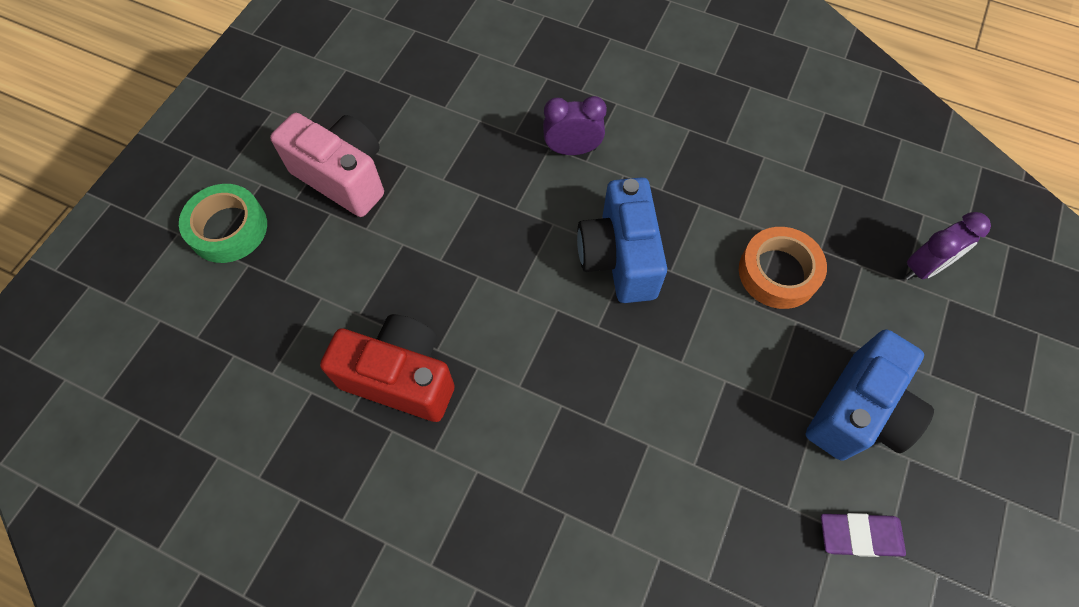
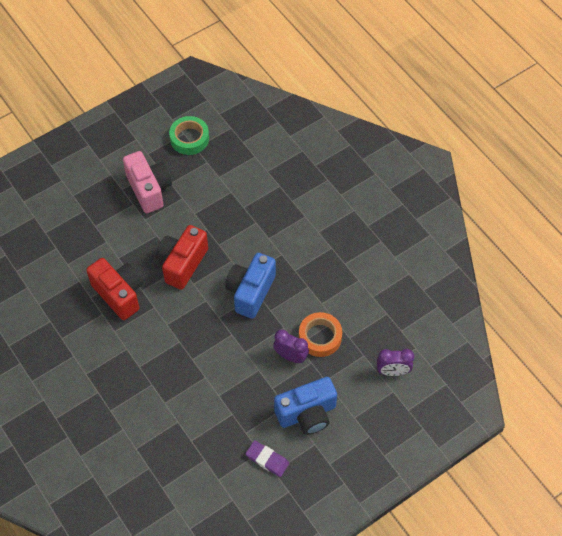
camera: 30 degrees right, 5 degrees down
(228, 228) = (84, 189): green tape -> green tape (189, 138)
(476, 269) = (182, 263): none -> red camera
(572, 150) = (265, 229): purple clock -> purple clock (290, 356)

